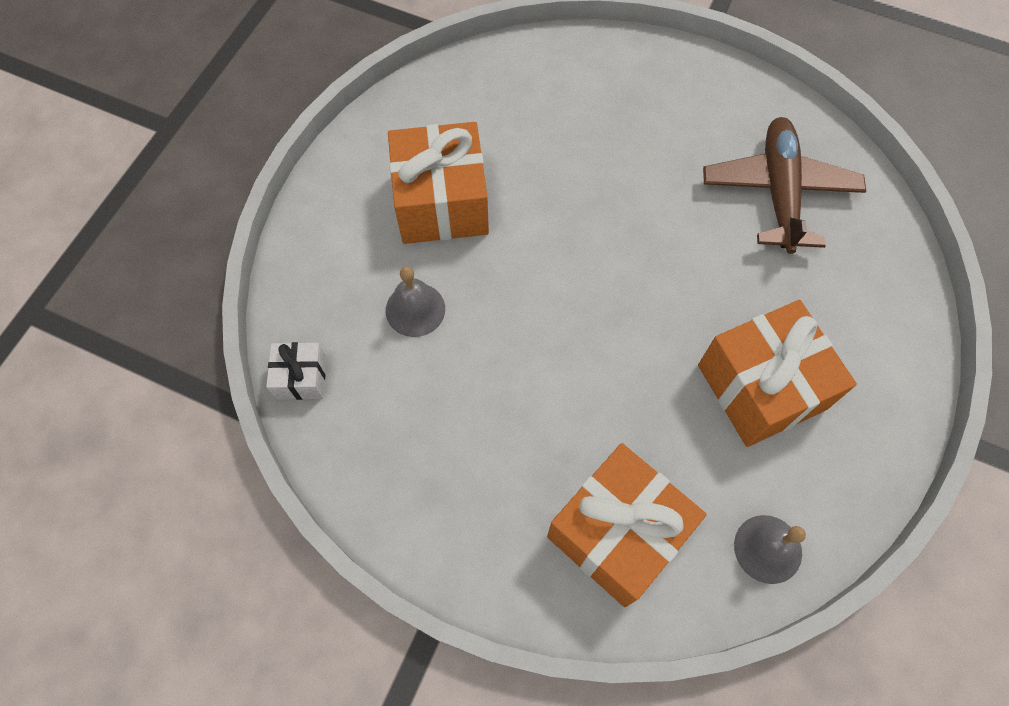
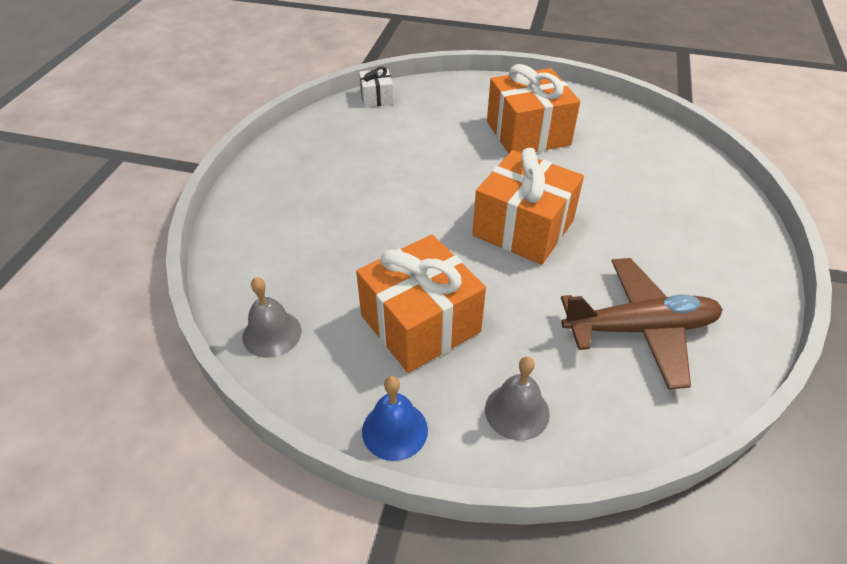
camera: 80 degrees right, 20 degrees down
(415, 309) = (437, 133): grey bell -> grey bell (517, 411)
(617, 533) = (282, 244): orange gift -> orange gift (523, 228)
(893, 431) = (395, 430): none -> blue bell

